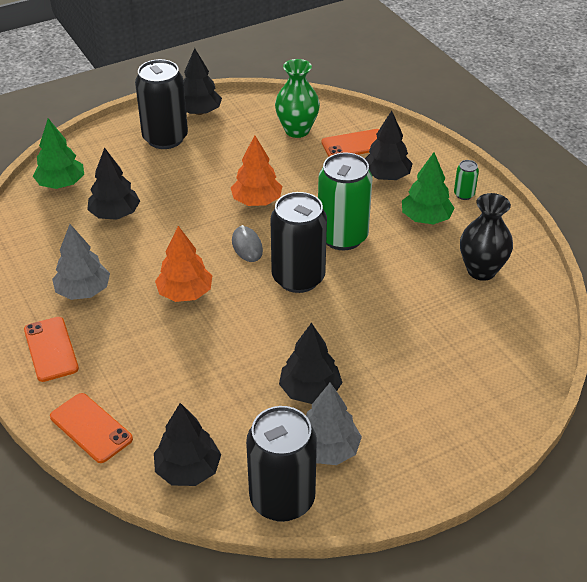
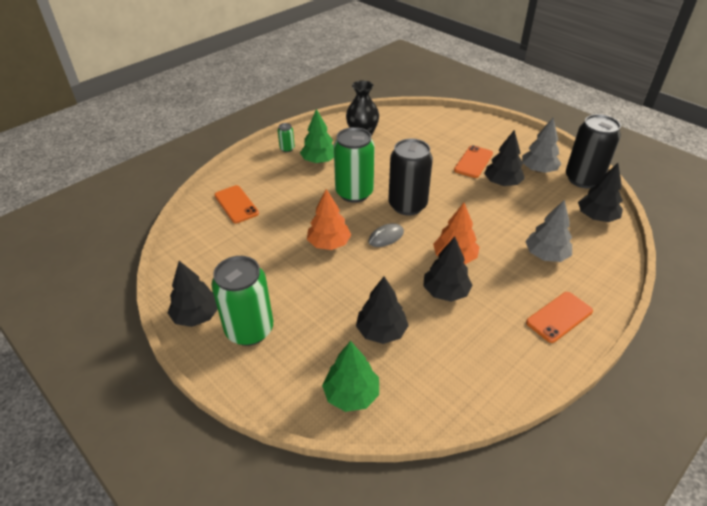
camera: 105 degrees left, 0 degrees up
(83, 291) = (487, 319): grey tree -> grey tree (546, 255)
(91, 428) = (605, 269): orange phone -> orange phone (473, 162)
(165, 138) = (249, 330): black can -> green can
(297, 130) = (220, 240): green vase -> none
(386, 176) = (275, 183): black tree -> black tree (445, 292)

